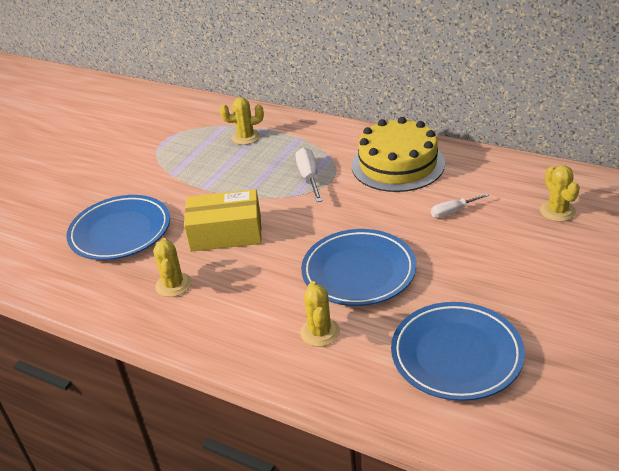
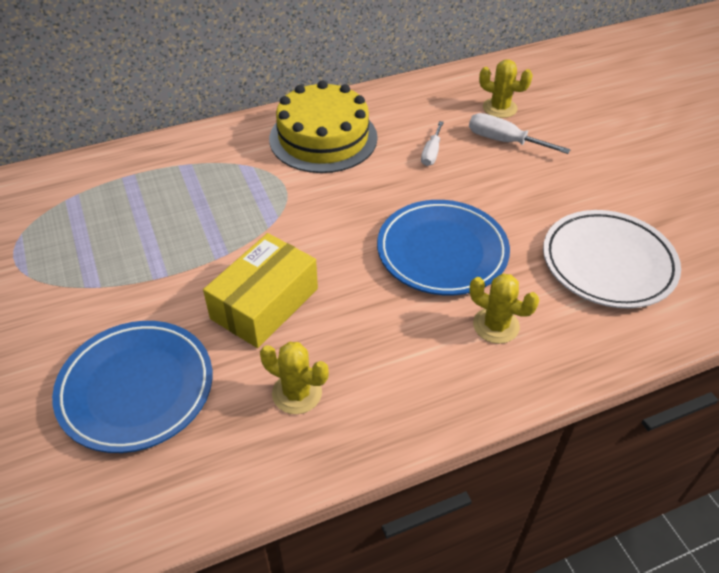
camera: 55 degrees left, 10 degrees up
(246, 137) = (121, 195): yellow cactus -> none
(309, 177) = (260, 197): white screwdriver -> white screwdriver (504, 141)
(456, 355) = (608, 263): blue plate -> white plate

